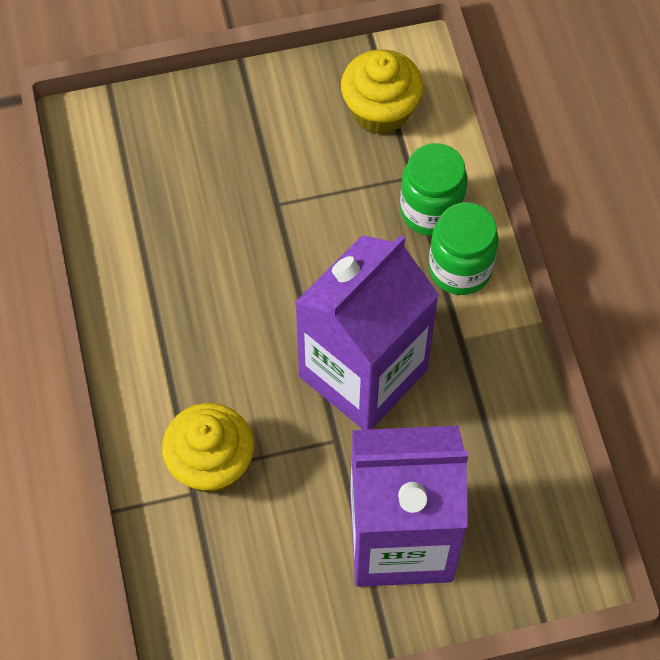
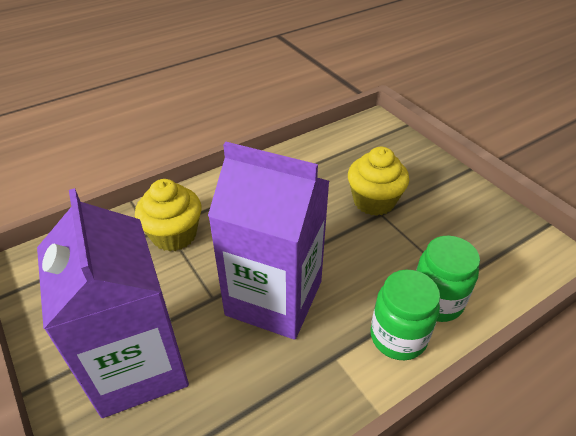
camera: 70 degrees right, 20 degrees down
(380, 110) = (494, 246): yellow cupcake -> yellow cupcake (374, 201)

